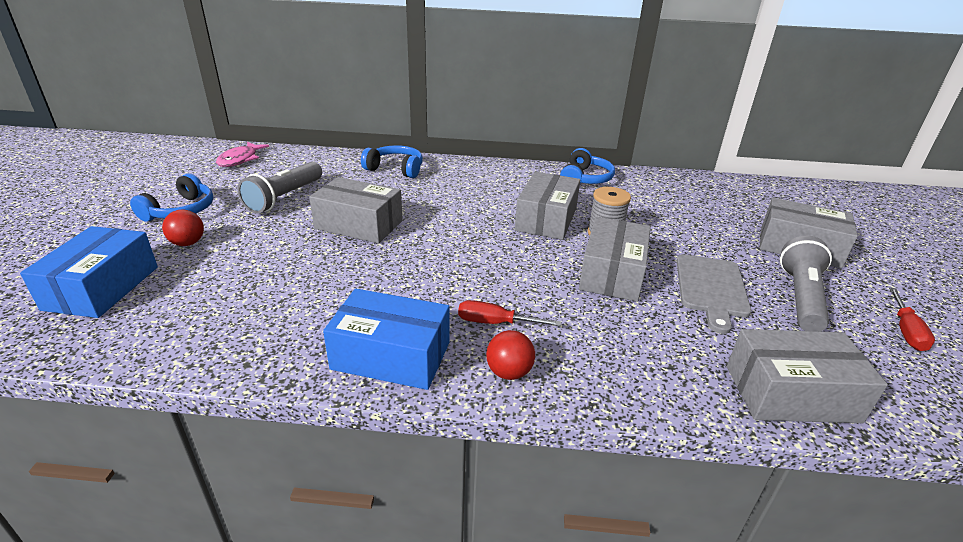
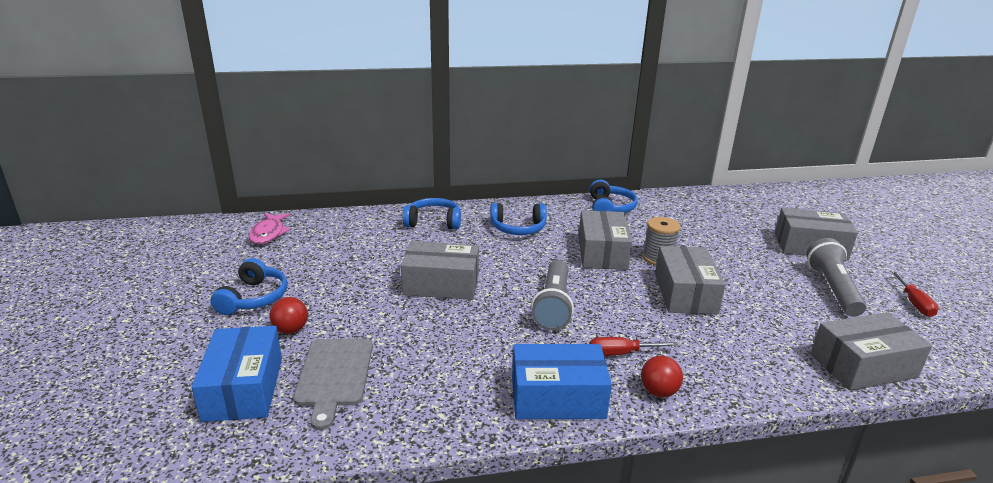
camera: 15 degrees left, 5 degrees down
(284, 198) = (348, 268): grey flashlight -> grey flashlight (553, 305)
(474, 185) = (518, 228): none -> blue headphones
(711, 288) = (766, 293): grey cutting board -> grey cutting board (334, 375)

